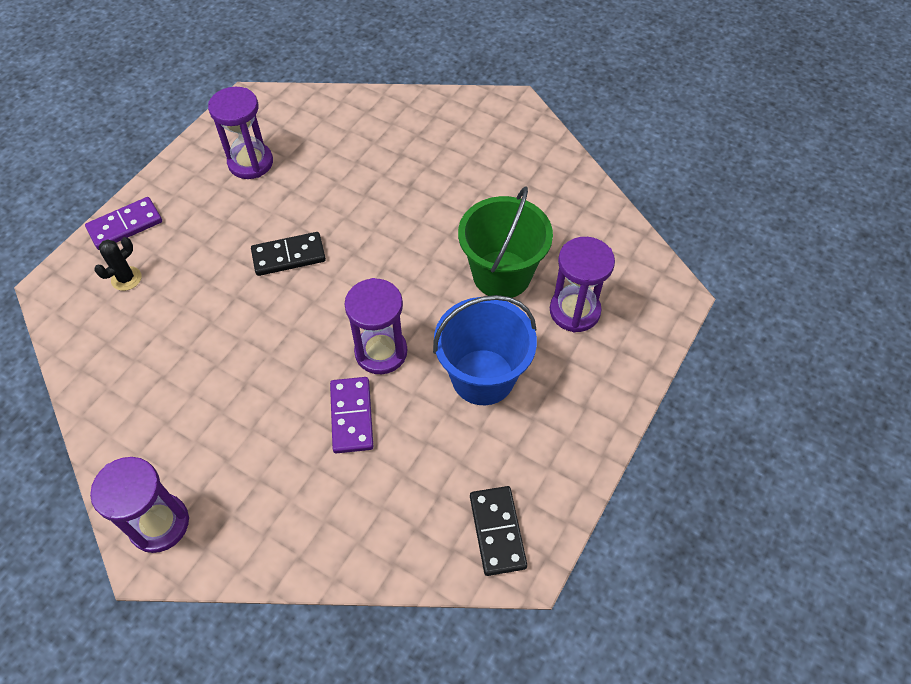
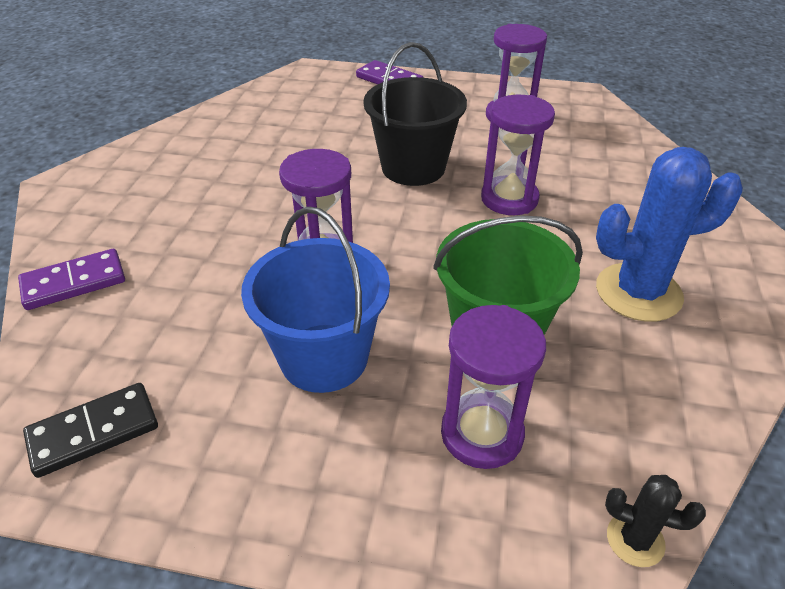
camera: 70 degrees right, 15 degrees down
(126, 278) = (335, 96): black cactus -> black cactus (635, 540)
(159, 524) = (91, 181): purple hourglass -> purple hourglass (509, 199)
(289, 256) = (413, 167): black domino -> black bucket
(352, 416) = (232, 262): purple domino -> purple domino (74, 283)
(496, 185) = (638, 292): none -> blue cactus

